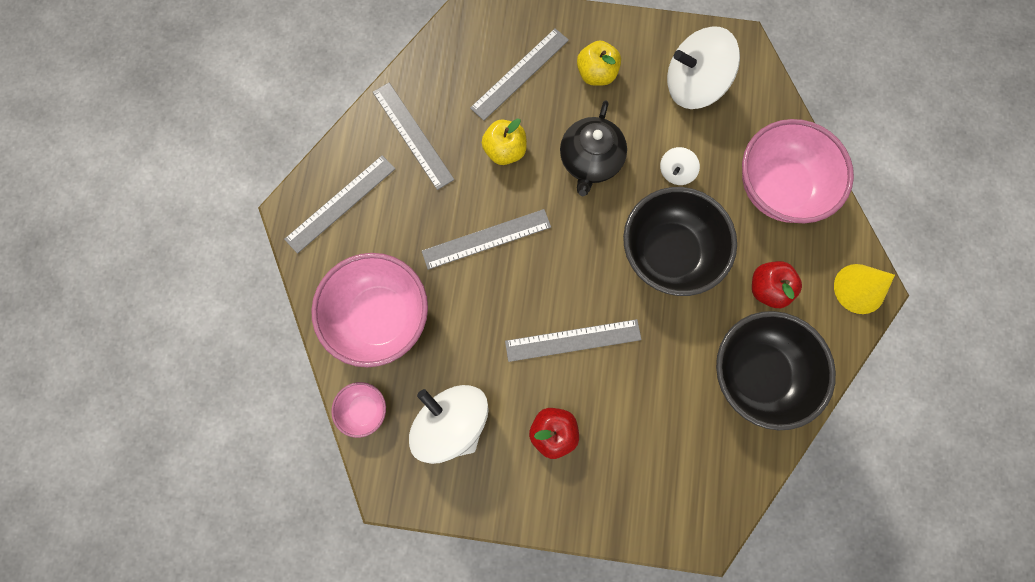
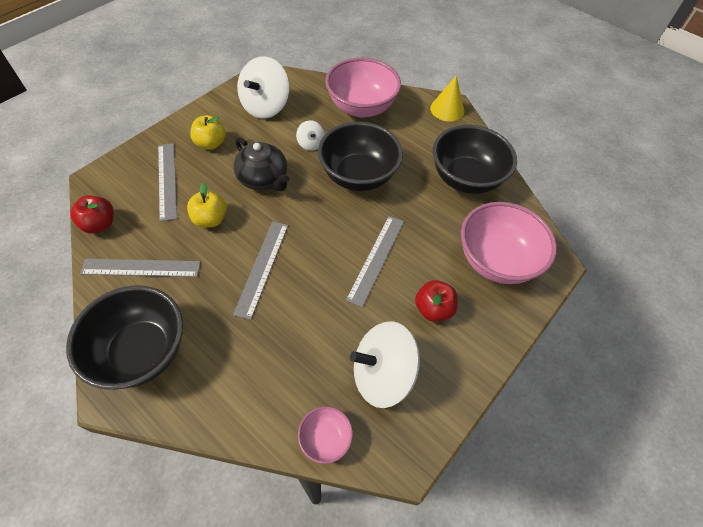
camera: 60 degrees left, 20 degrees down
(340, 203) = (141, 351): grey ruler -> black bowl
(380, 317) = (259, 378): pink bowl -> pink bowl (496, 260)
(767, 288) = (417, 145): red apple -> red apple (100, 224)

